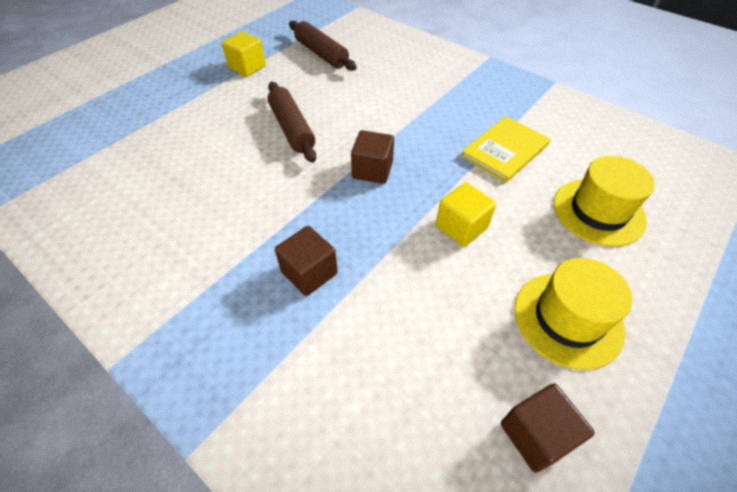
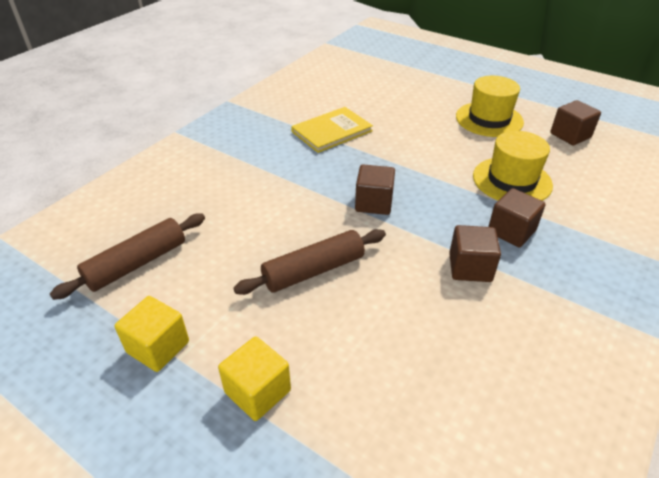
camera: 95 degrees left, 10 degrees down
(266, 224) = (470, 267): none -> brown cube
(461, 227) = (428, 155): yellow cube -> yellow cube (258, 391)
(505, 150) = (332, 131): yellow book -> yellow book turned 75 degrees counterclockwise
(598, 211) = (392, 100): yellow hat -> yellow hat (512, 180)

